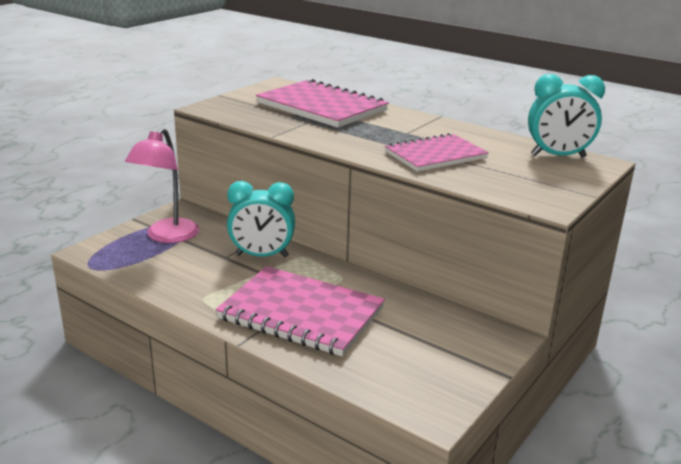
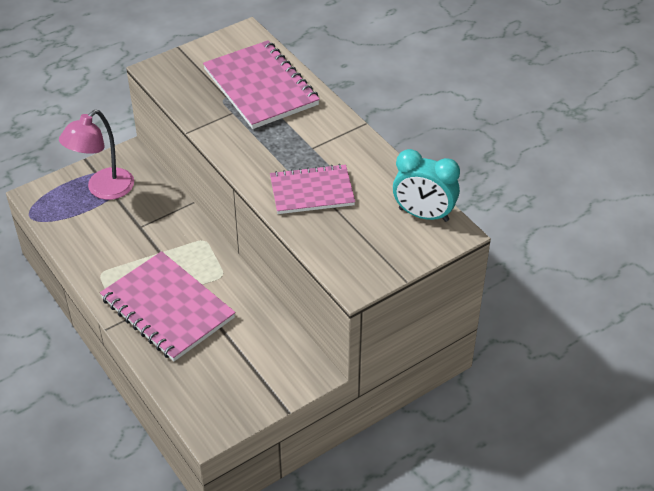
camera: 20 degrees right, 20 degrees up
(262, 256) = (170, 232): turquoise clock -> none

